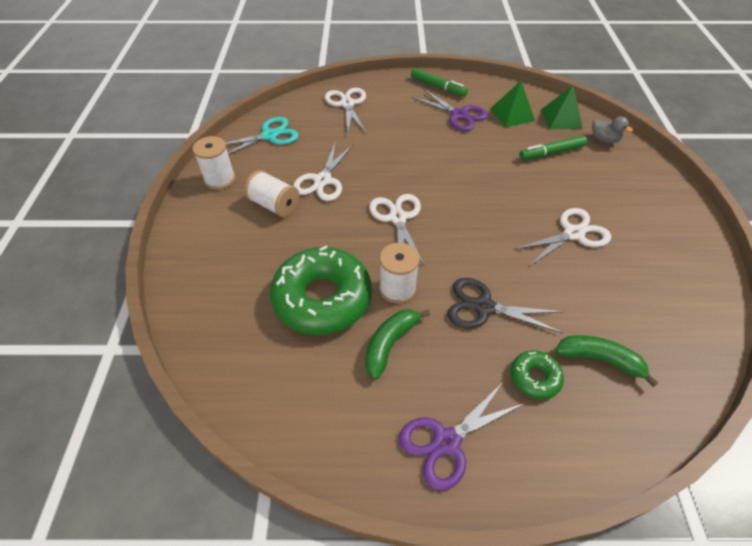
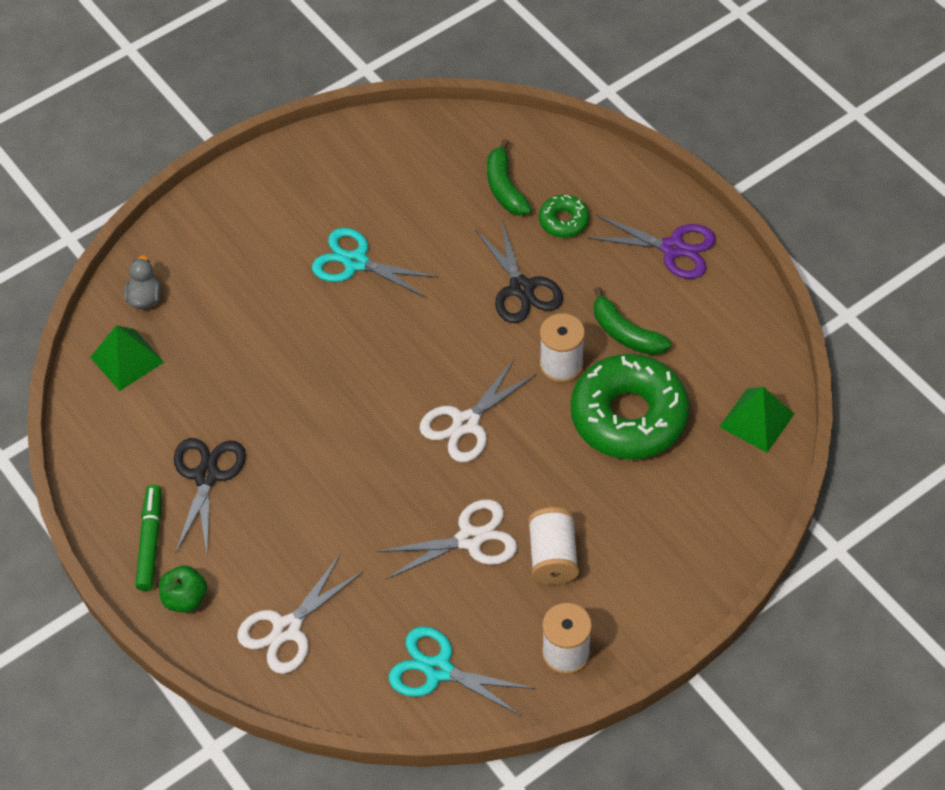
camera: 125 degrees left, 5 degrees up
(390, 344) = (625, 333): green banana -> green banana turned 45 degrees clockwise
(396, 85) = (185, 598): none -> green apple
(459, 115) = (206, 476): purple scissors -> black scissors
(512, 114) = (158, 416): green pyramid -> green pyramid (757, 420)
(551, 153) = (218, 338): green marker -> none
(573, 234) = (356, 262): white scissors -> turquoise scissors

